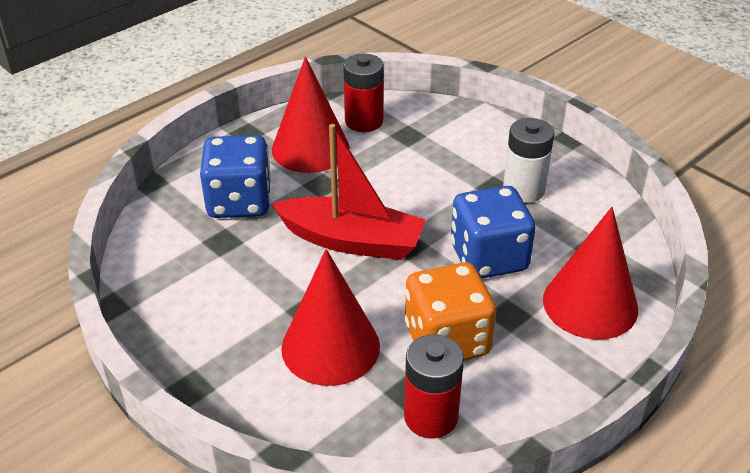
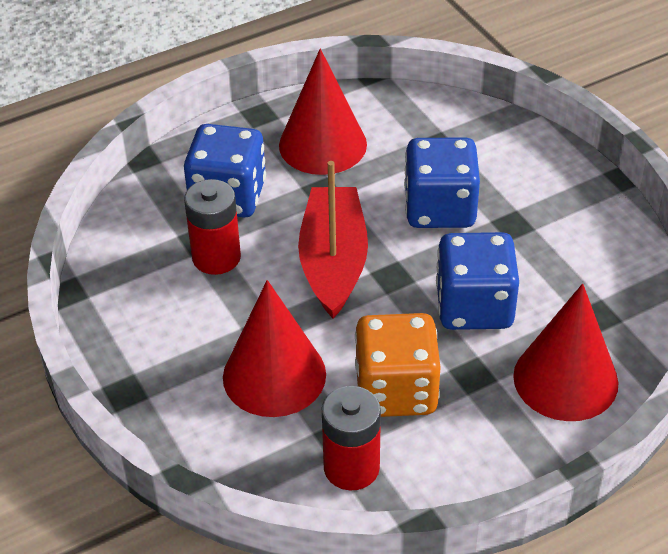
camera: 15 degrees right, 5 degrees up
(352, 241) = (333, 262): red boat -> red boat turned 120 degrees counterclockwise
(364, 121) = (392, 119): red battery -> red battery (216, 257)
(429, 184) = (440, 208): none -> blue dice
(523, 190) = (544, 233): white battery -> none

